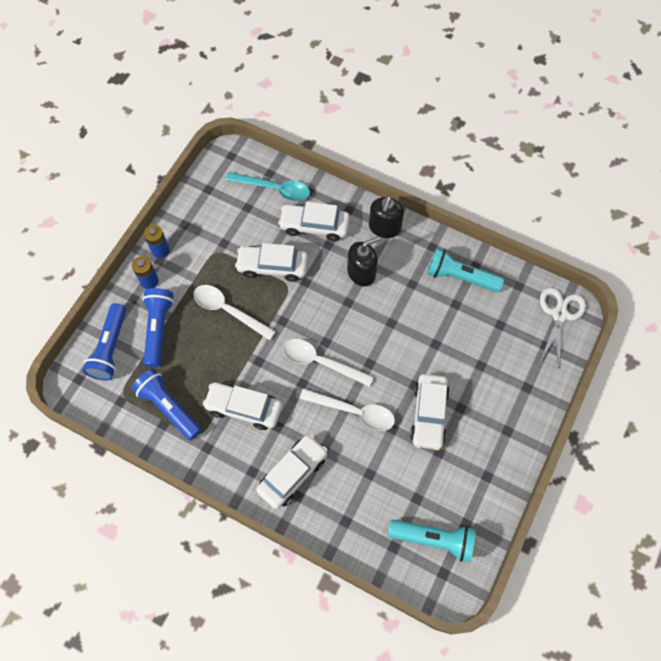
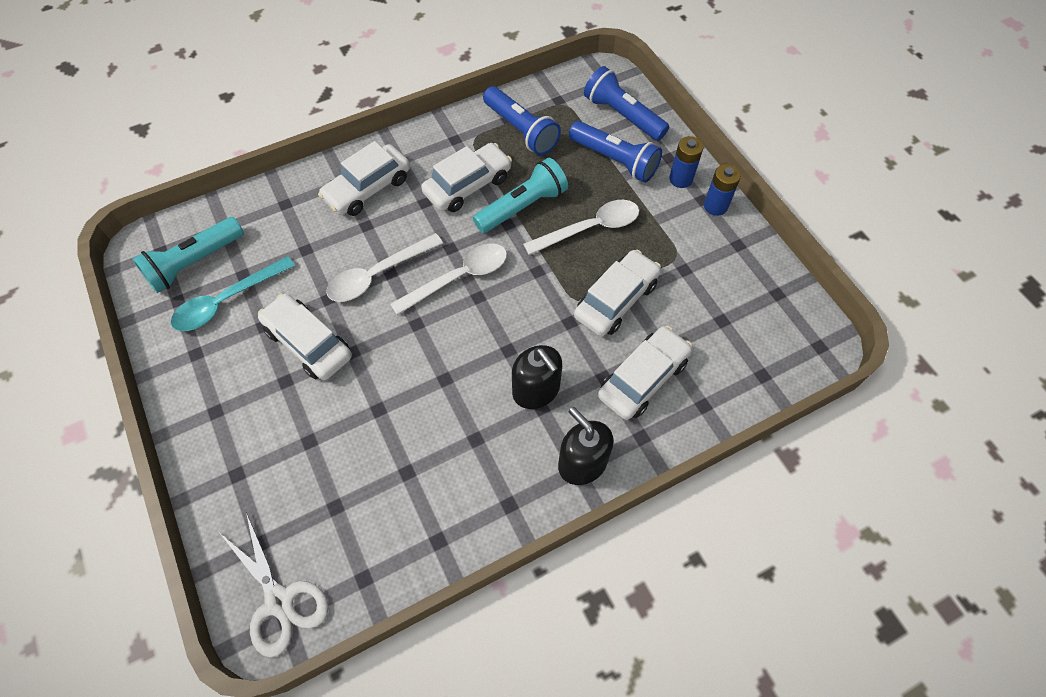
camera: 125 degrees right, 5 degrees down
(168, 407) = (521, 130): blue flashlight -> blue flashlight turned 60 degrees clockwise
(274, 189) = (732, 366): turquoise spoon -> turquoise spoon (227, 301)
(292, 473) = (368, 188): white car -> white car turned 60 degrees clockwise
(361, 272) = (536, 390): black soap dispenser -> black soap dispenser turned 45 degrees counterclockwise
(460, 277) = (437, 507): turquoise flashlight -> turquoise flashlight (522, 207)

